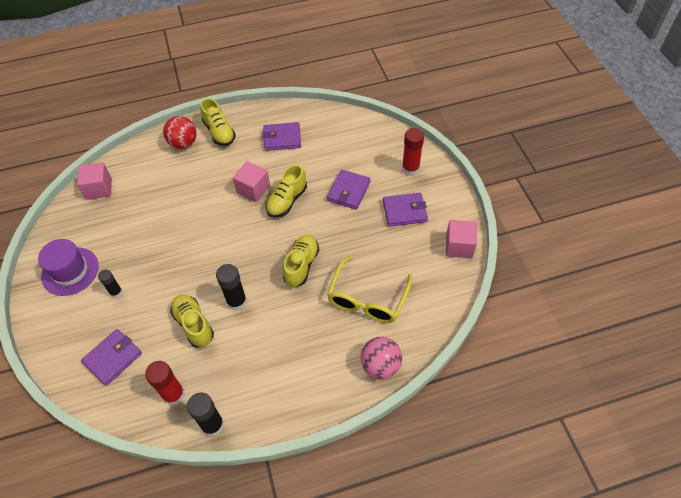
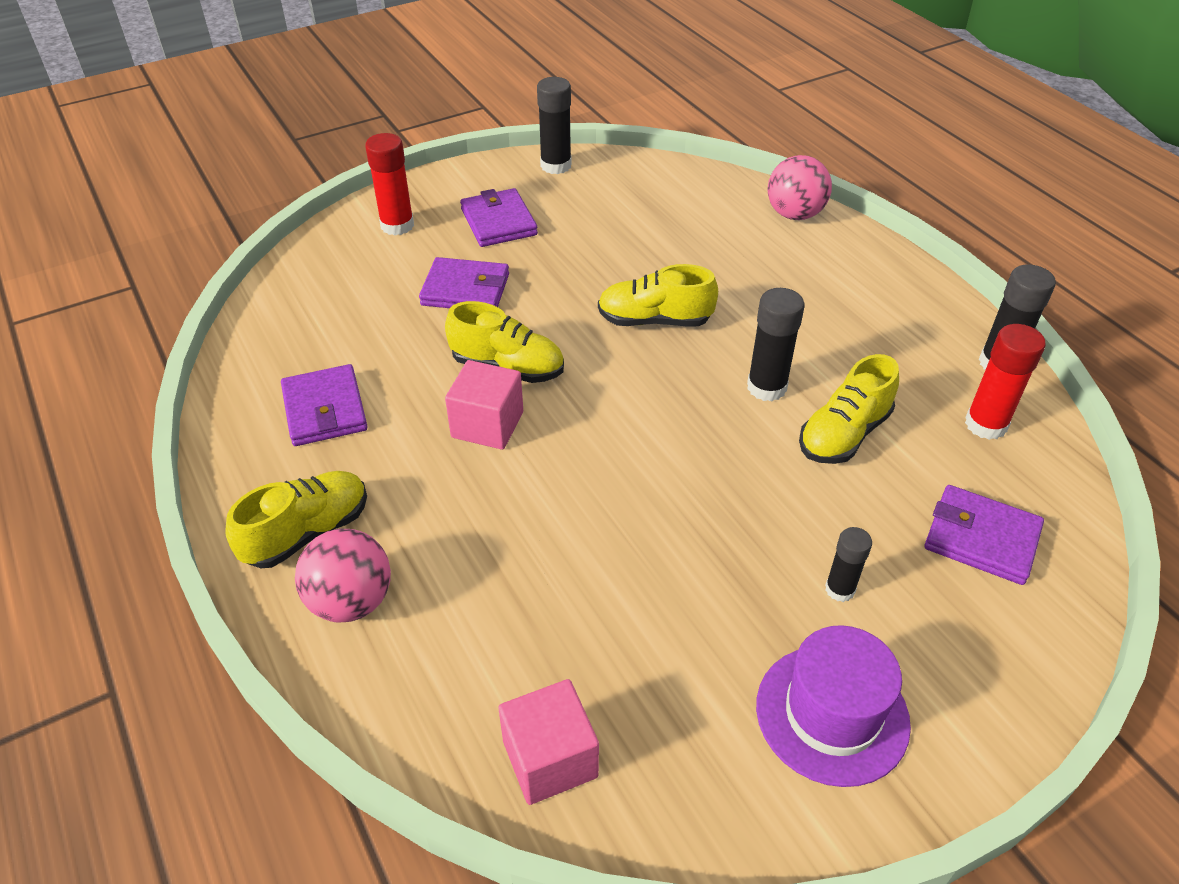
camera: 105 degrees left, 10 degrees down
(183, 143) = (351, 601): red ball -> pink ball
(367, 299) = (689, 239): yellow glasses -> none
(459, 246) = (556, 165): pink cube -> black glue stick

